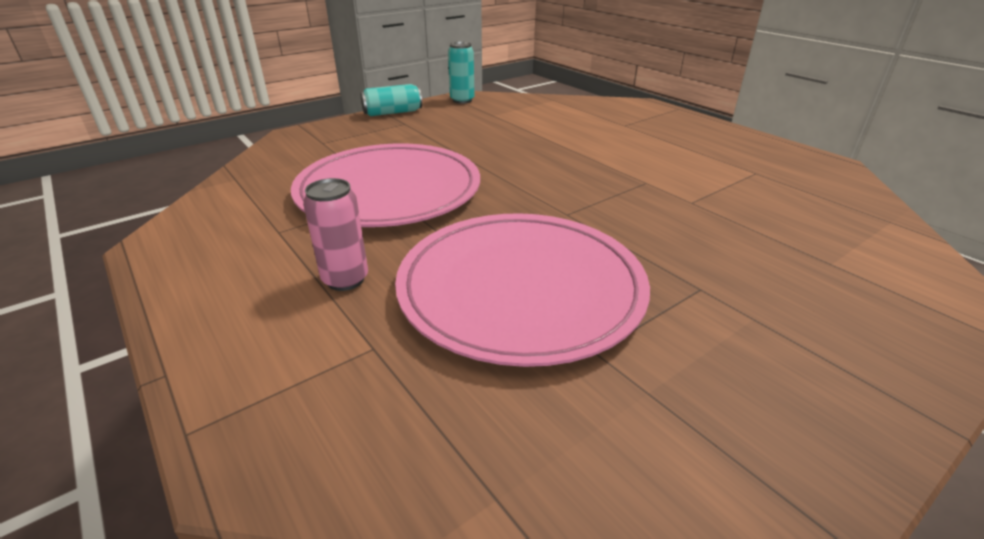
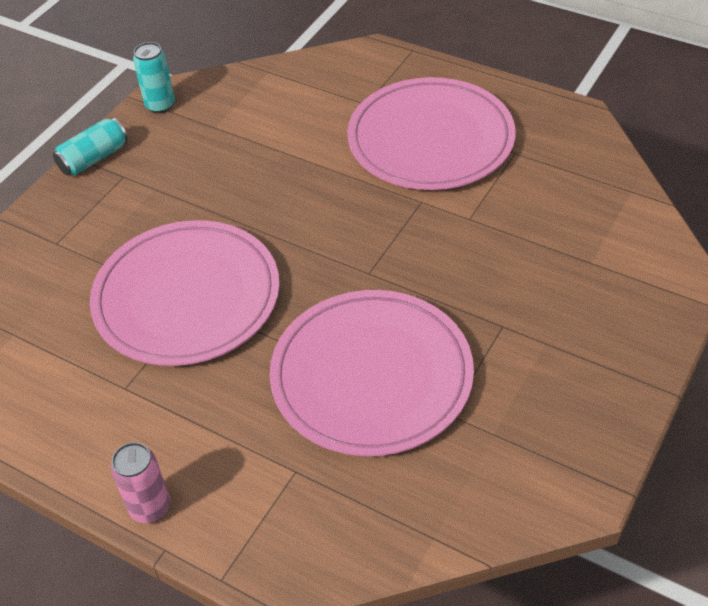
camera: 20 degrees left, 15 degrees up
(345, 279) = (228, 418): pink can -> pink can (150, 508)
(673, 151) = (430, 139): none -> pink plate

